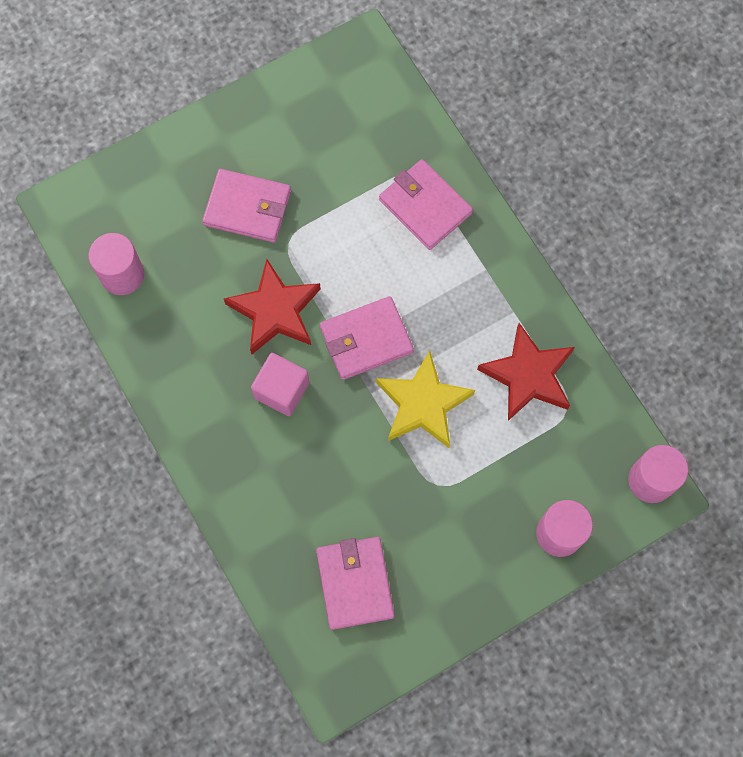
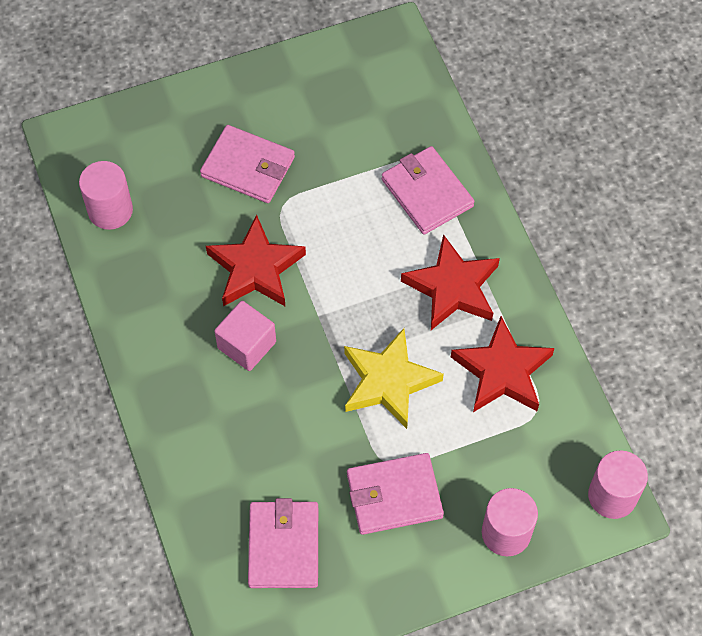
camera: 10 degrees right, 10 degrees down
(366, 339) = (342, 310): pink wallet -> pink wallet (394, 496)
(467, 299) = (452, 288): none -> red star

